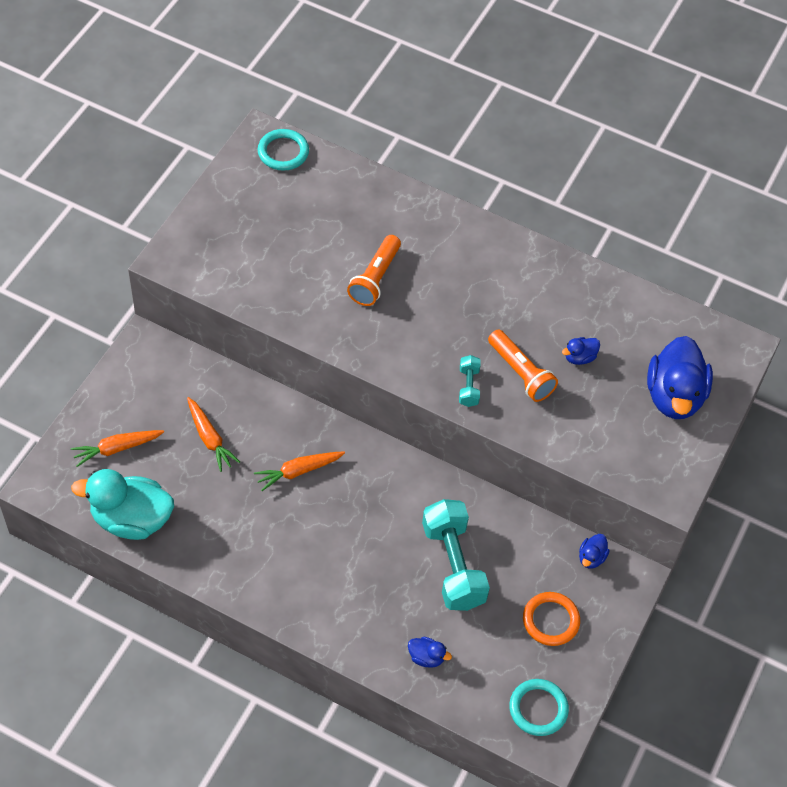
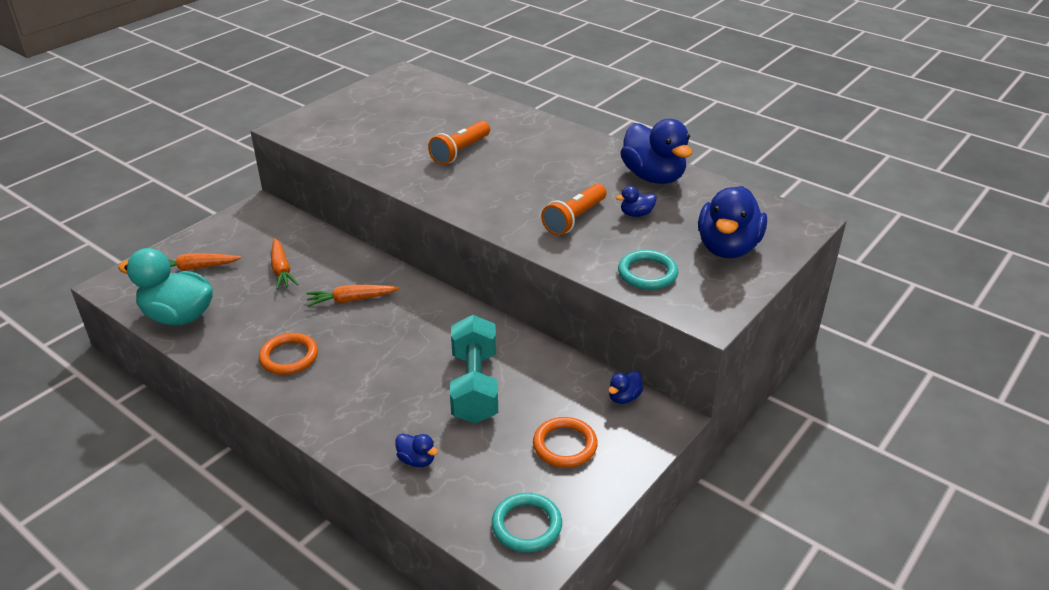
camera: 15 degrees right, 20 degrees down
(265, 555) = (289, 357): none -> orange ring
(283, 152) = (415, 82): turquoise ring -> turquoise ring (647, 273)
(468, 387) = (520, 223): turquoise dumbbell -> none
(520, 373) = (574, 219): orange flashlight -> orange flashlight turned 60 degrees clockwise
(585, 295) = (653, 177): none -> blue duck

